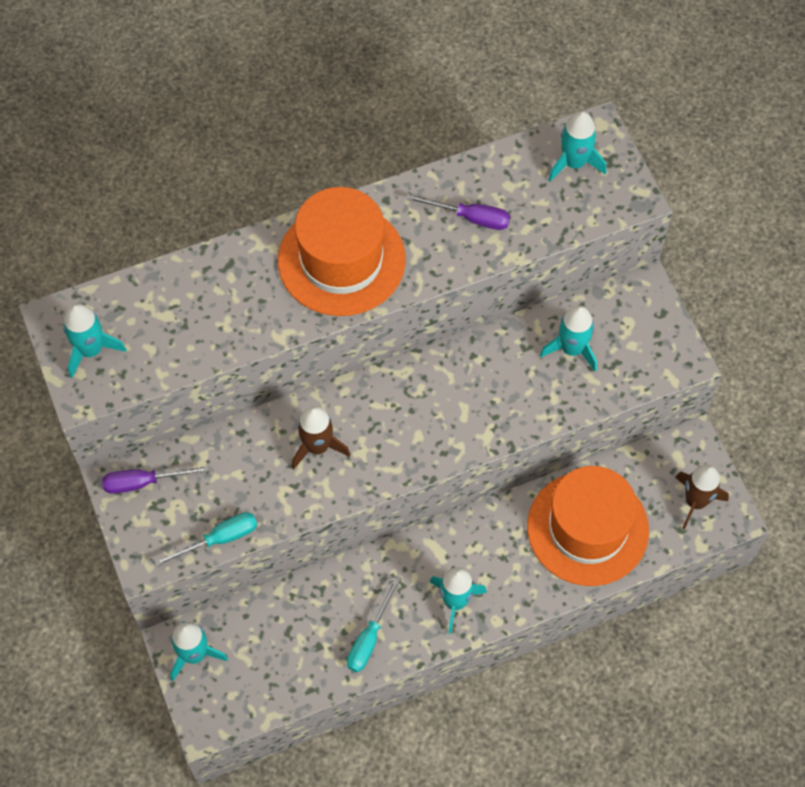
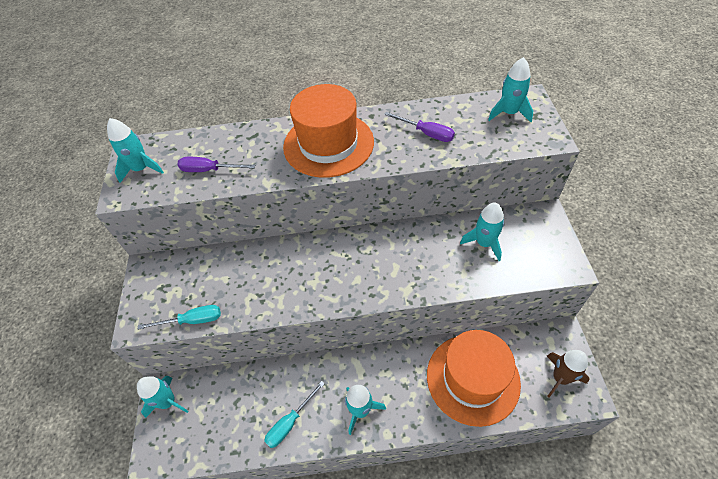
camera: 20 degrees right, 10 degrees down
(143, 482) = (162, 271): purple screwdriver -> purple screwdriver (209, 170)
(317, 447) = (285, 272): brown rocket -> none

